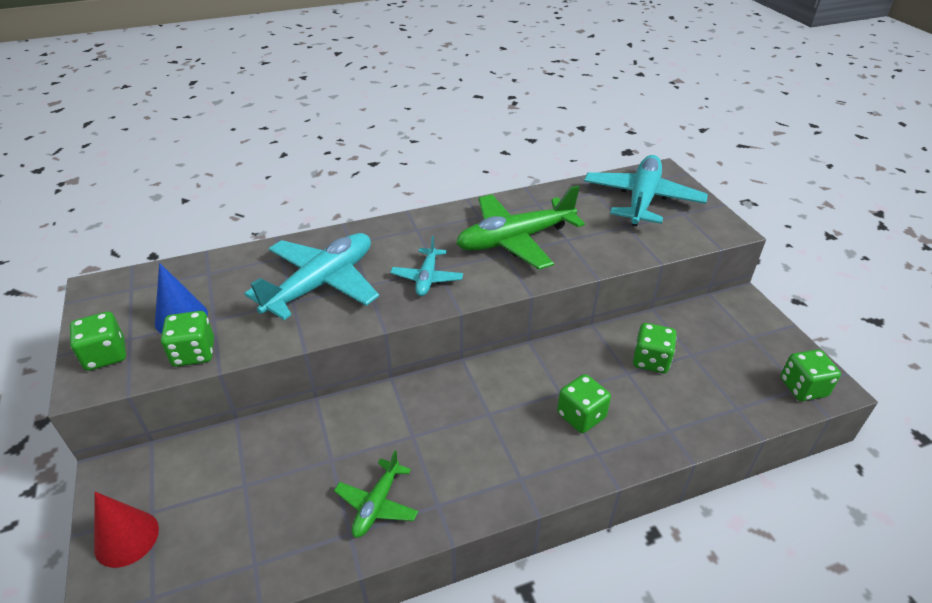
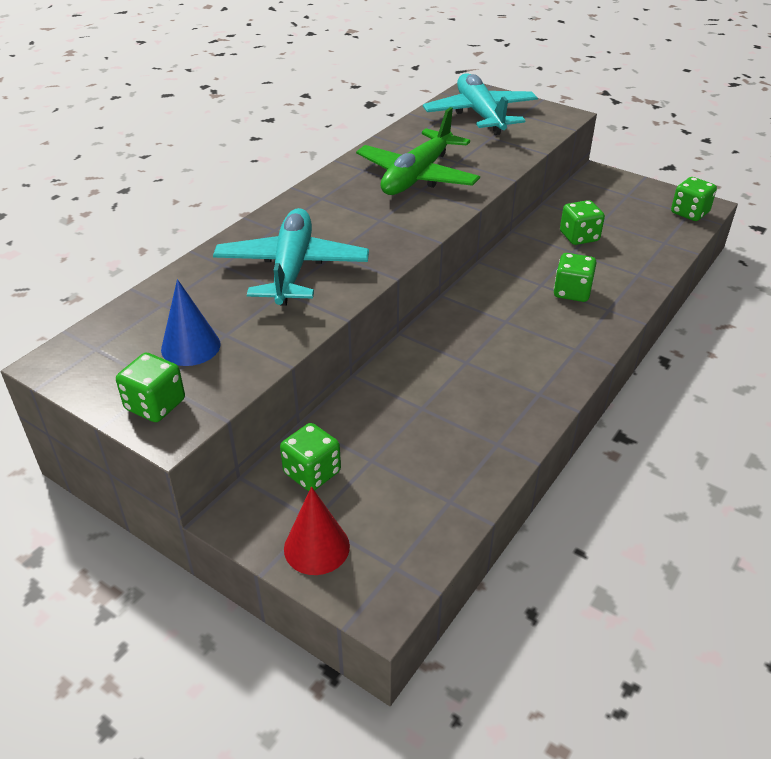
camera: 35 degrees left, 0 degrees up
(194, 353) = (245, 364): green dice -> green dice (312, 473)
(377, 504) = (495, 416): green plane -> none
(427, 278) = (381, 229): turquoise plane -> none

